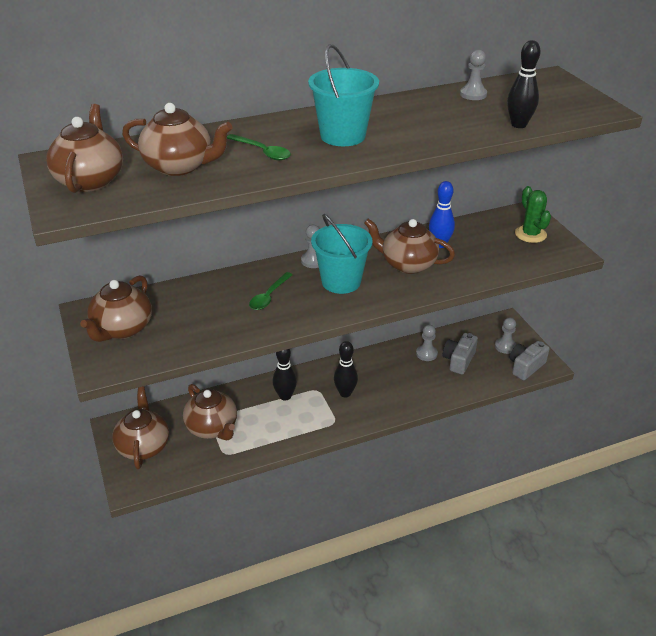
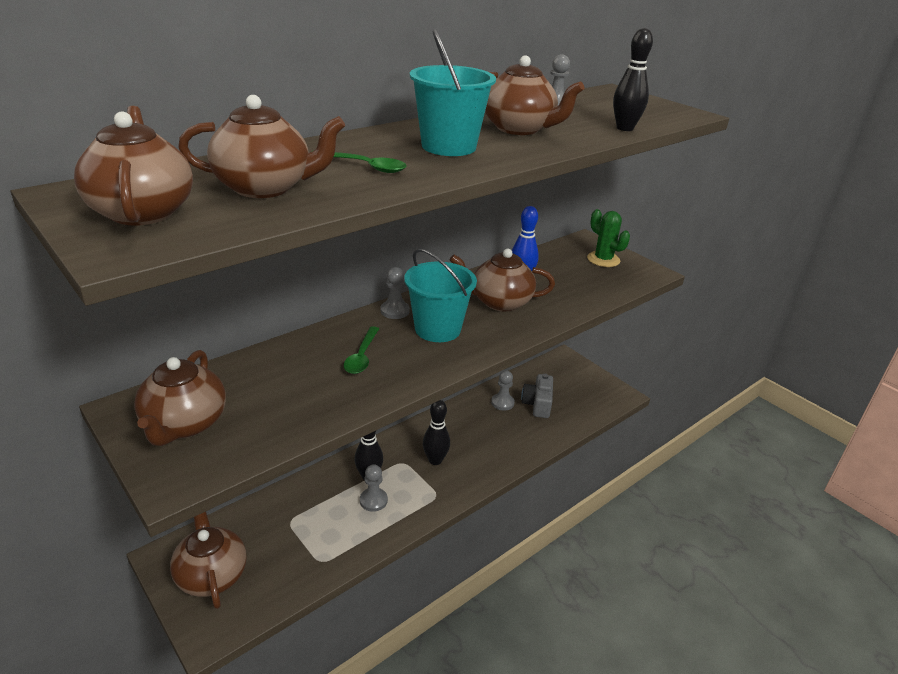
camera: 20 degrees left, 5 degrees down
(212, 428) = (294, 532): brown teapot -> brown teapot (519, 129)
(505, 346) = (575, 383): grey pawn -> grey pawn (373, 500)
(526, 367) = (604, 400): grey camera -> none

